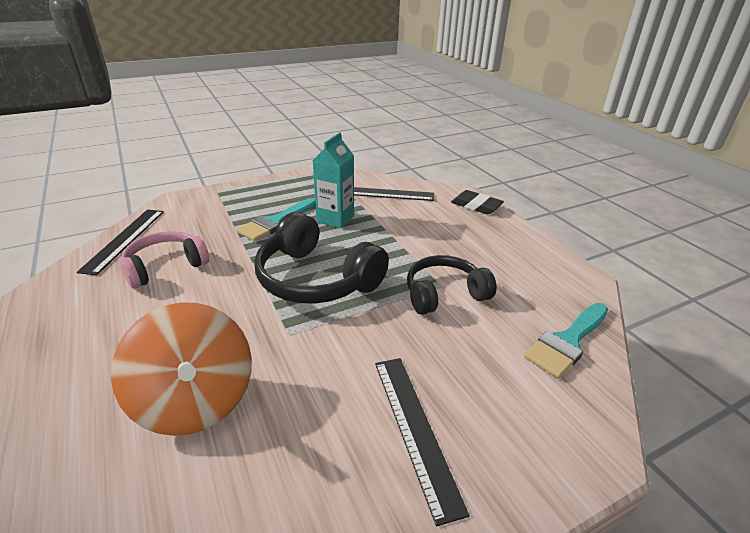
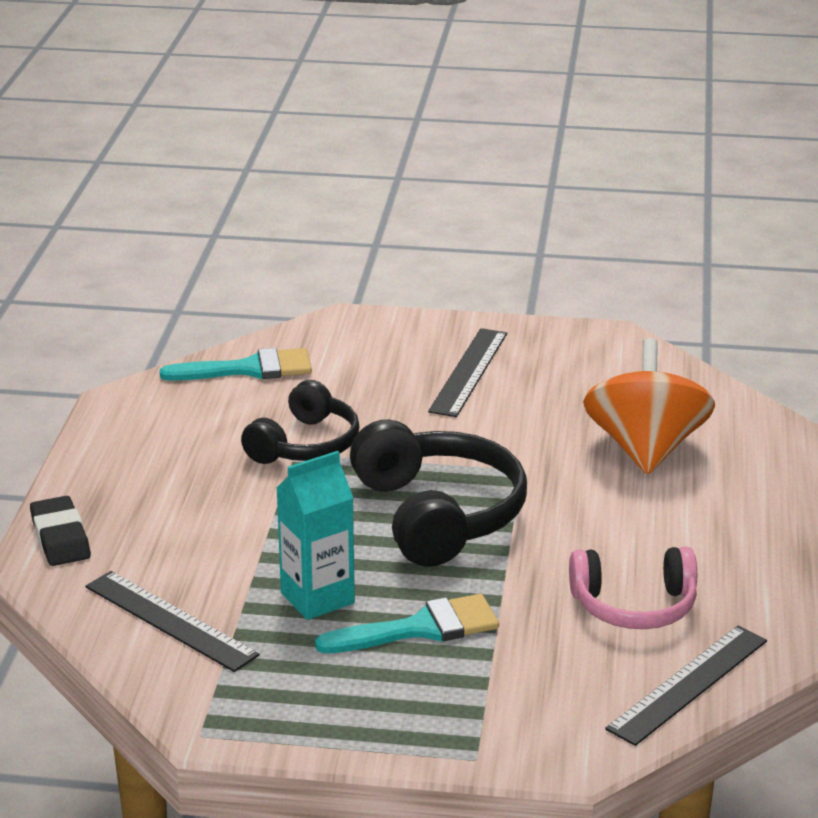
camera: 145 degrees left, 5 degrees down
(444, 294) = (305, 445): black headphones -> black headphones turned 75 degrees counterclockwise

